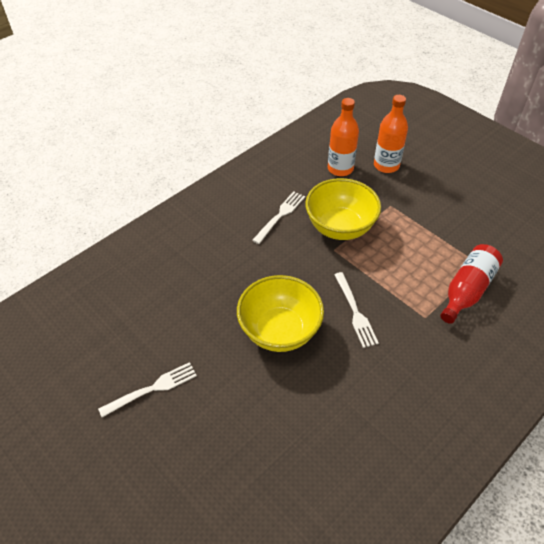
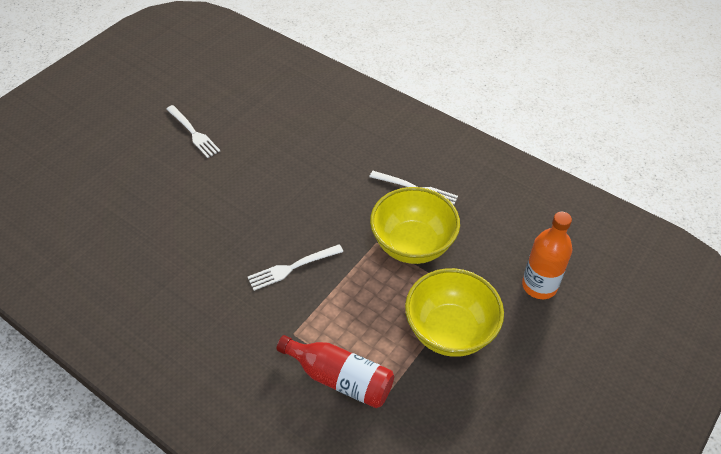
camera: 80 degrees right, 0 degrees up
(280, 331) = (261, 208): yellow bowl -> yellow bowl (450, 331)
(340, 168) = (514, 237): orange bottle -> none

